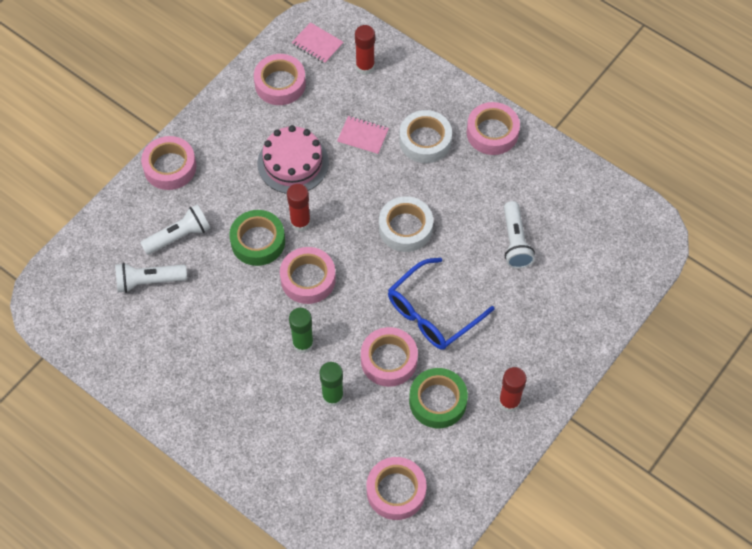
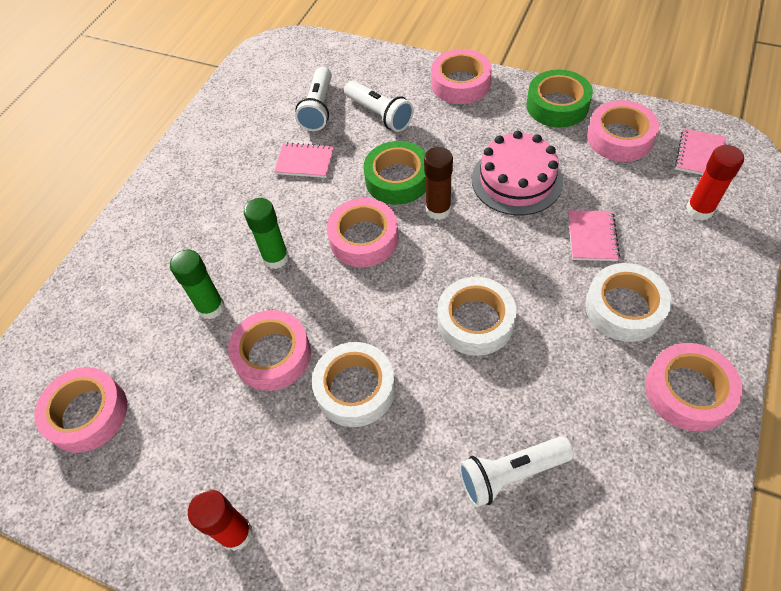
camera: 80 degrees right, 5 degrees down
(149, 281) = (318, 108): white flashlight -> white flashlight turned 150 degrees counterclockwise
(209, 304) = (305, 162): none -> pink notebook
(300, 222) = (438, 210): red glue stick -> brown glue stick
(432, 313) = (355, 389): blue glasses -> white tape
(437, 401) = (222, 431): green tape -> green tape (557, 105)

